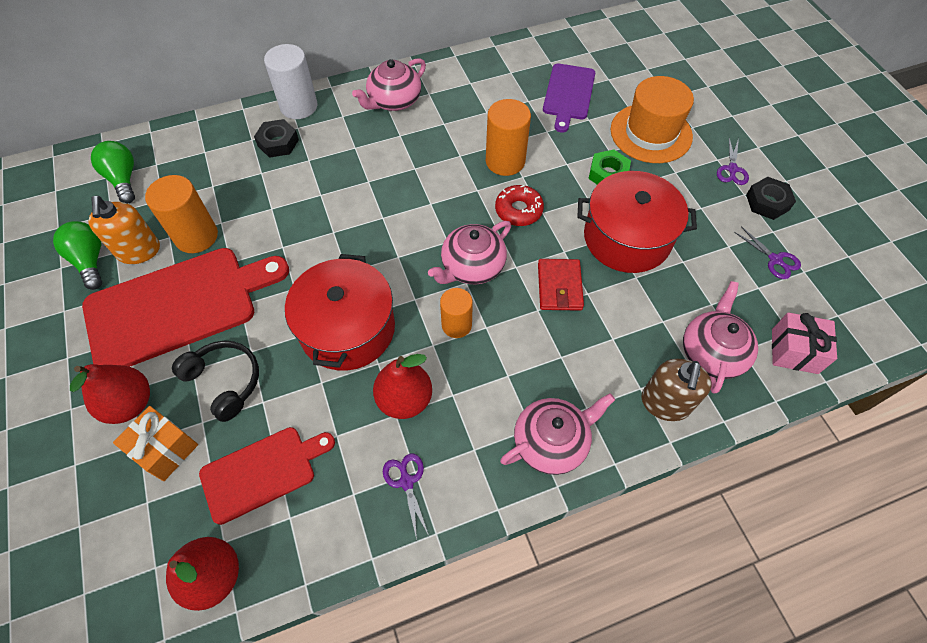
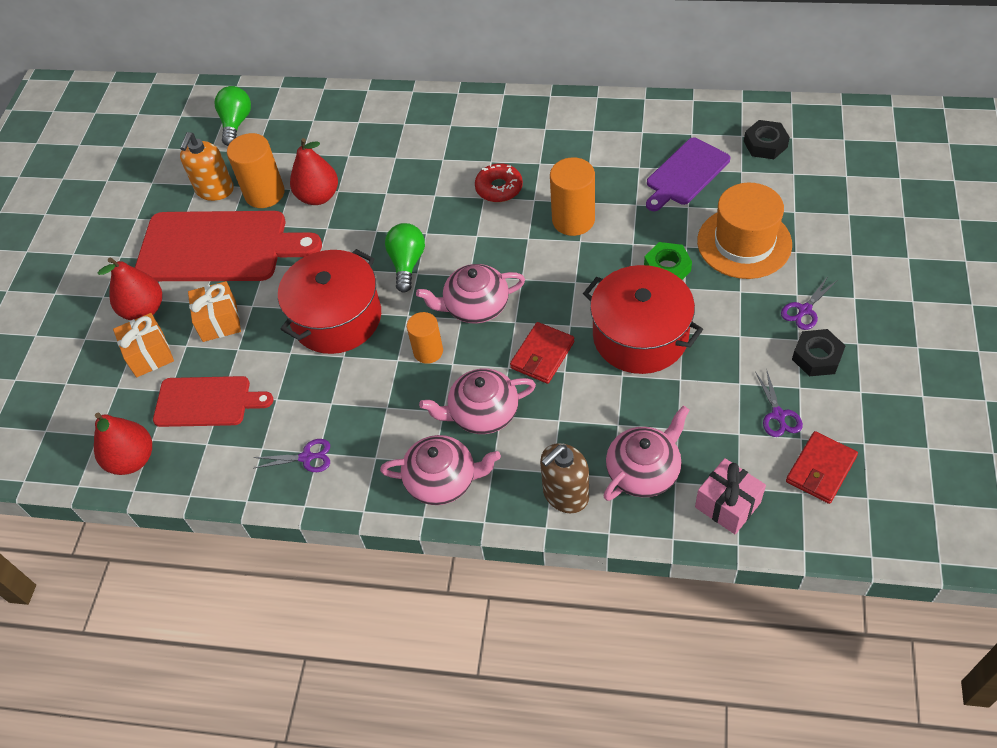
camera: 35 degrees right, 5 degrees down
(90, 260) = (175, 185): green light bulb -> green light bulb (407, 263)
(225, 381) = (219, 321): black headphones -> orange gift
(278, 143) = (378, 132): black nut -> black nut (765, 144)
(299, 106) = (417, 103): white cylinder -> none
(394, 101) = (507, 125): pink teapot -> pink teapot (482, 413)
(404, 399) = (346, 394): red pear -> red pear (318, 196)
(406, 481) = (307, 457): purple scissors -> purple scissors turned 75 degrees clockwise
(518, 210) = (553, 271): red donut -> red donut (499, 188)
(836, 290) = (820, 469): none -> red wallet

